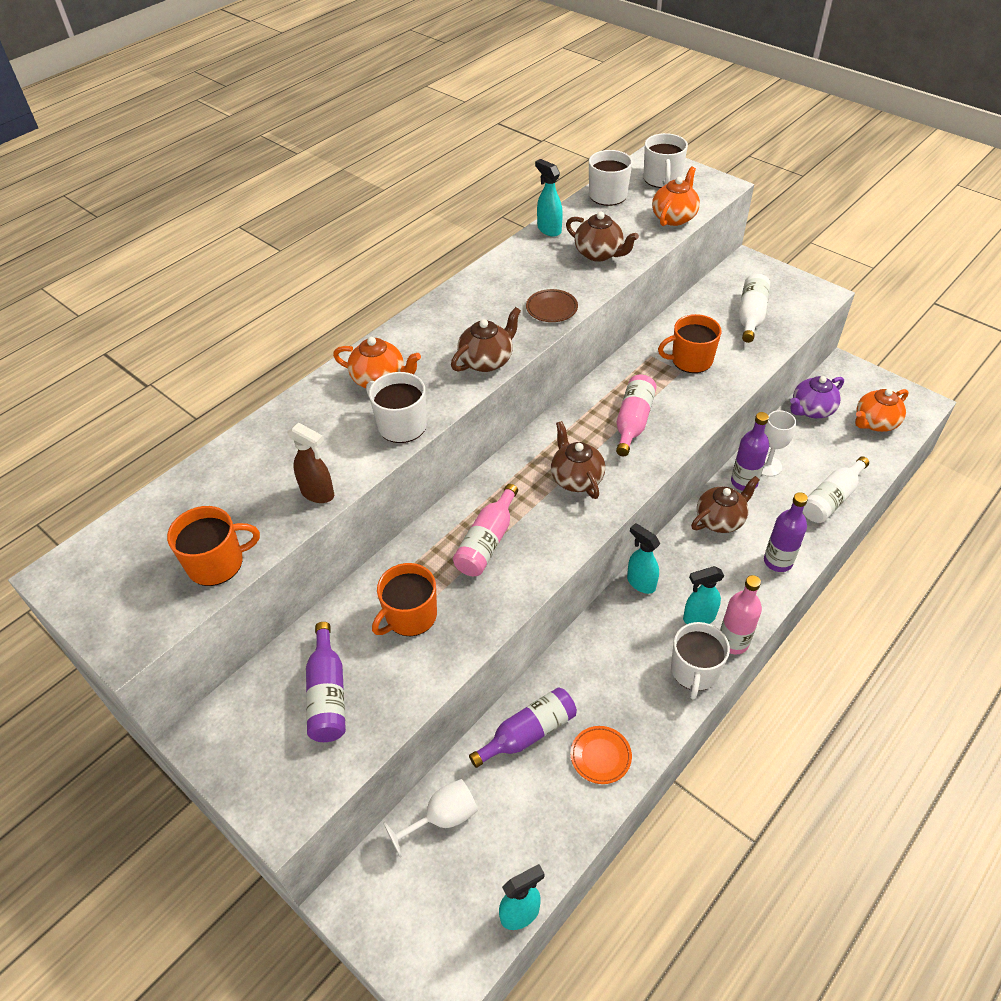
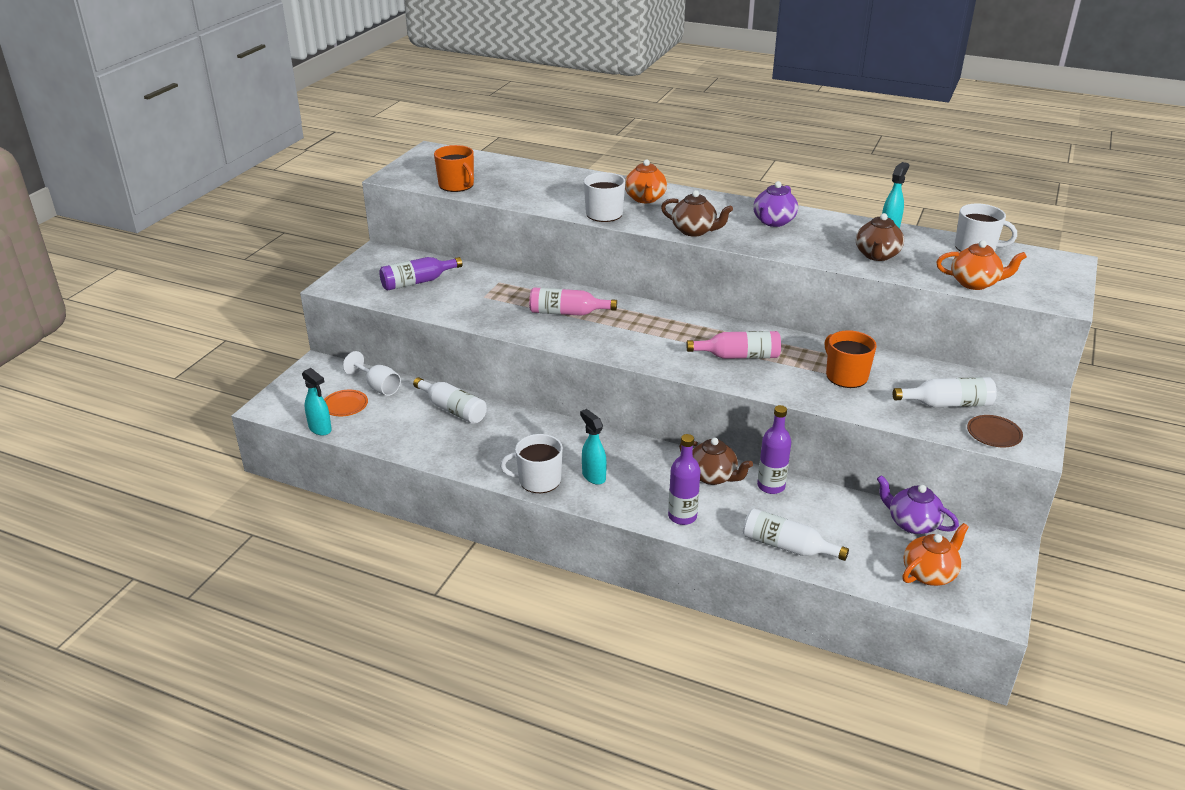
camera: 70 degrees right, 15 degrees down
(318, 494) = (526, 201): brown spray bottle -> none
(410, 616) = (488, 296): orange mug -> none
(494, 297) = (773, 222): none -> purple teapot
(528, 733) = (452, 409): purple bottle -> white bottle
(551, 308) = (780, 246): brown plate -> brown plate (994, 434)
(576, 478) = (653, 339): brown teapot -> none
(600, 756) = (444, 444): orange plate -> orange plate (345, 405)
(640, 582) = (615, 441): turquoise spray bottle -> none
(662, 179) = (1036, 270): white mug -> none
(733, 642) = (577, 498): pink bottle -> none
(768, 466) = (804, 499): white goblet -> none
(875, 423) = (929, 573): orange teapot -> orange teapot turned 105 degrees clockwise

